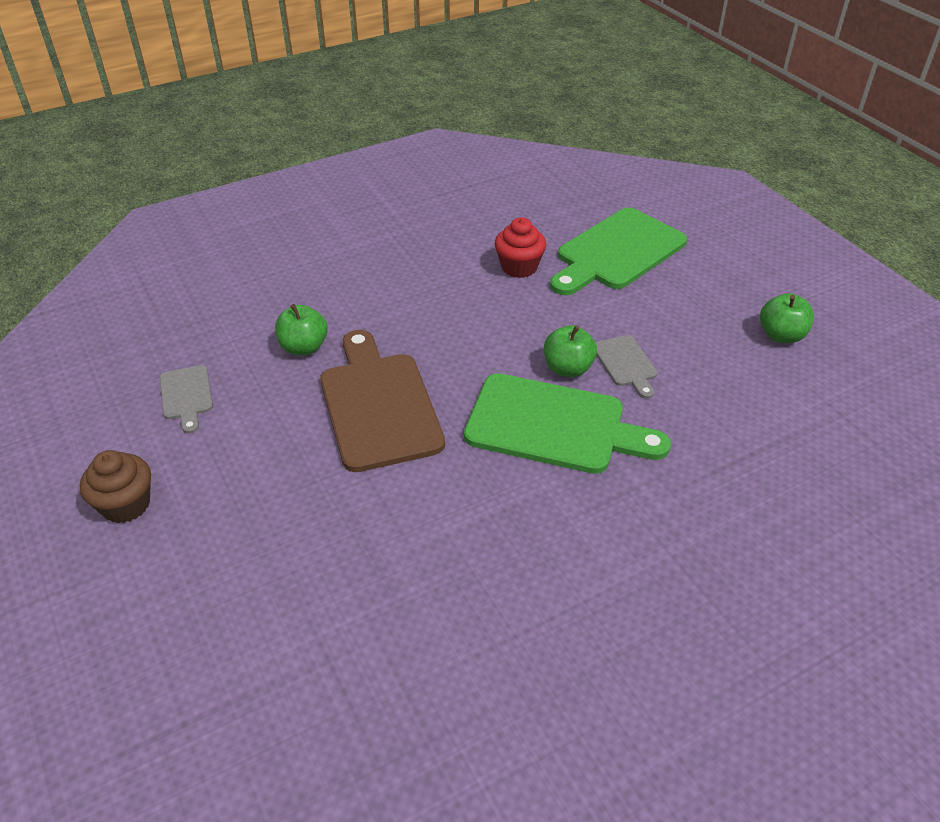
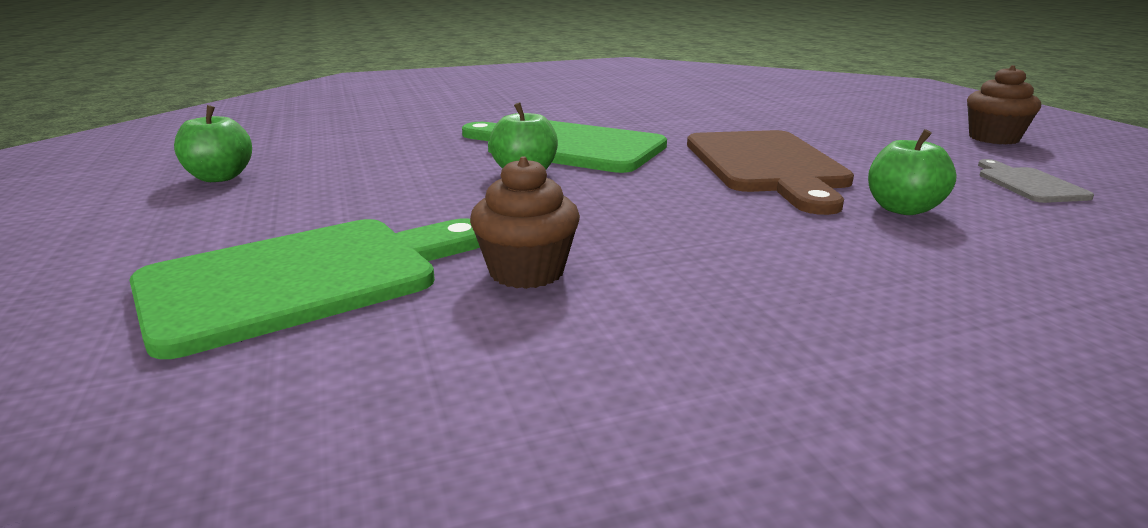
camera: 170 degrees left, 20 degrees down
(519, 267) = (526, 272): red cupcake -> brown cupcake
(626, 364) = (449, 171): grey cutting board -> none

